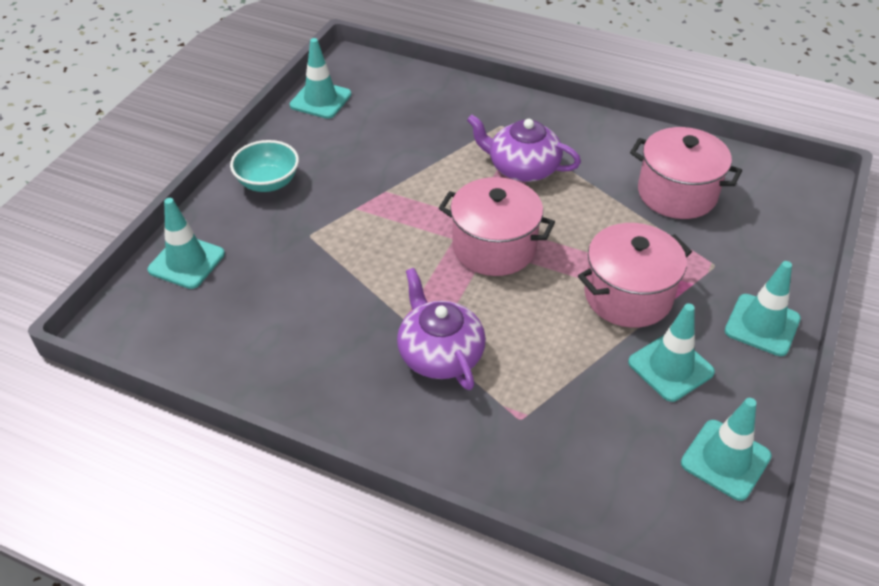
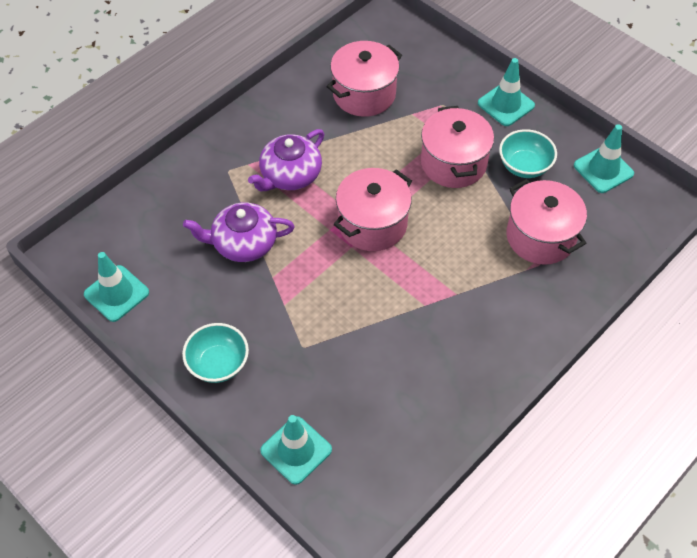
camera: 70 degrees left, 10 degrees up
(440, 354) = (467, 292): purple teapot -> purple teapot (243, 243)
(563, 409) = (540, 237): none -> pink pot
(670, 367) = (524, 166): turquoise traffic cone -> turquoise bowl

